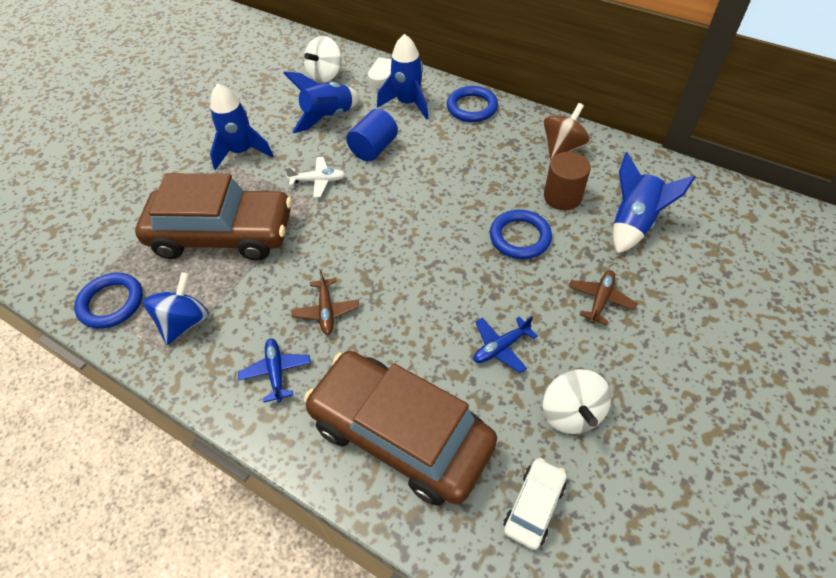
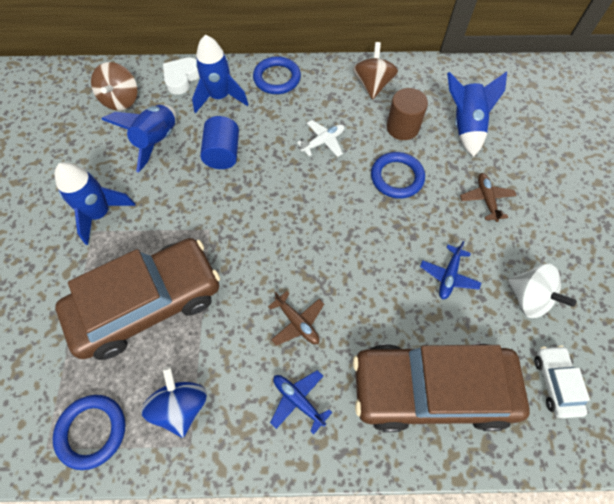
camera: 35 degrees left, 10 degrees up
(318, 181) = (197, 208): white plane -> white plane (323, 142)
(325, 75) = (121, 100): white spinning top -> brown spinning top

